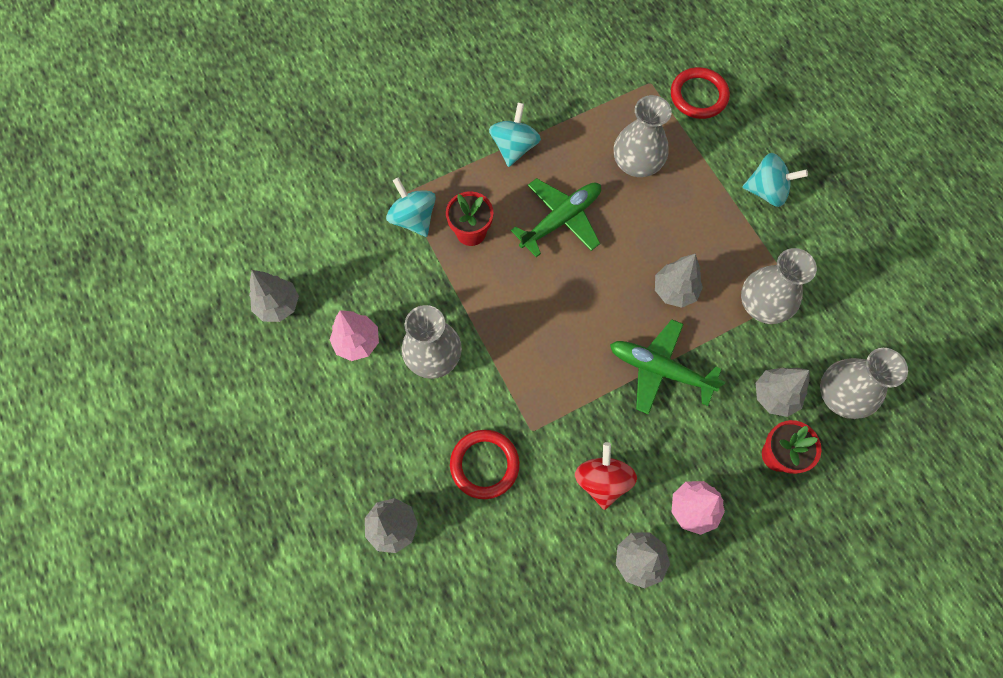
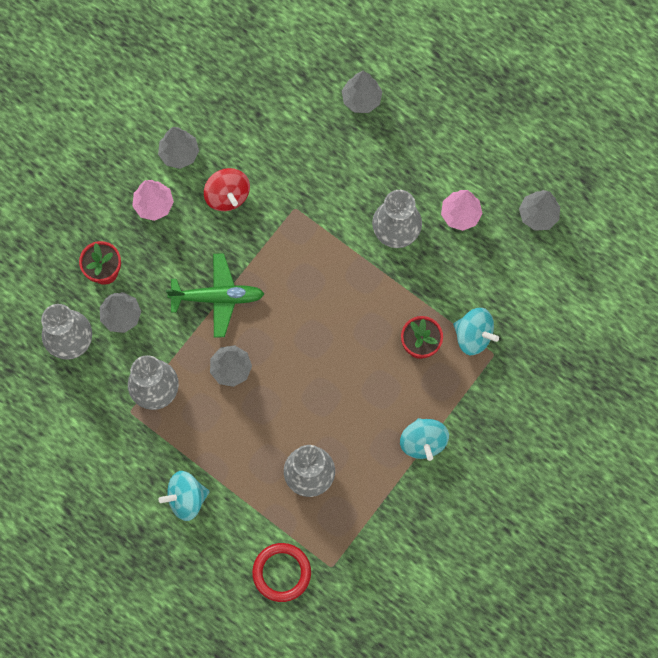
camera: 155 degrees right, 5 degrees up
(484, 465) = (318, 169): red ring -> none
(560, 220) = (351, 390): green plane -> none

